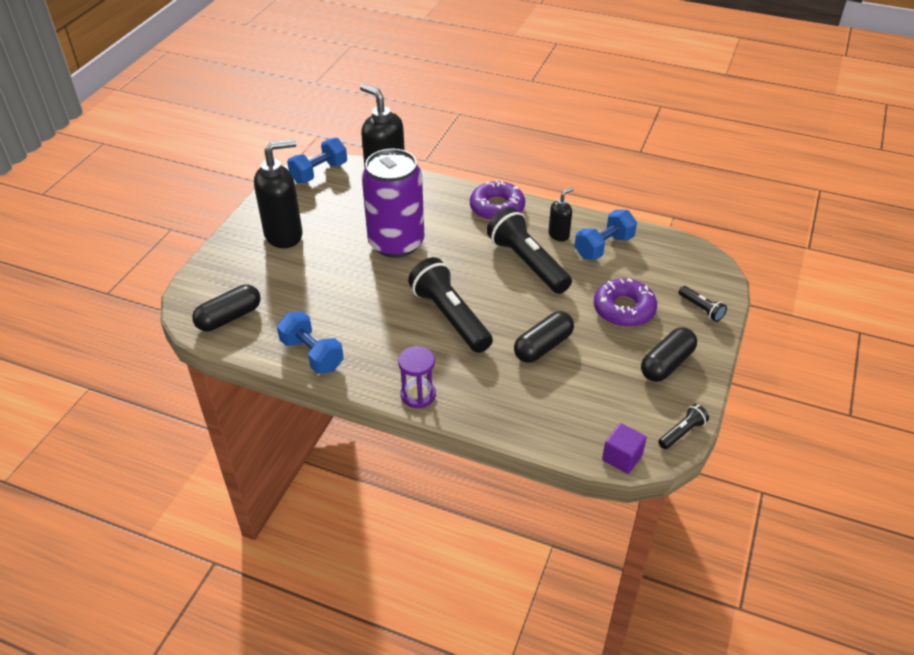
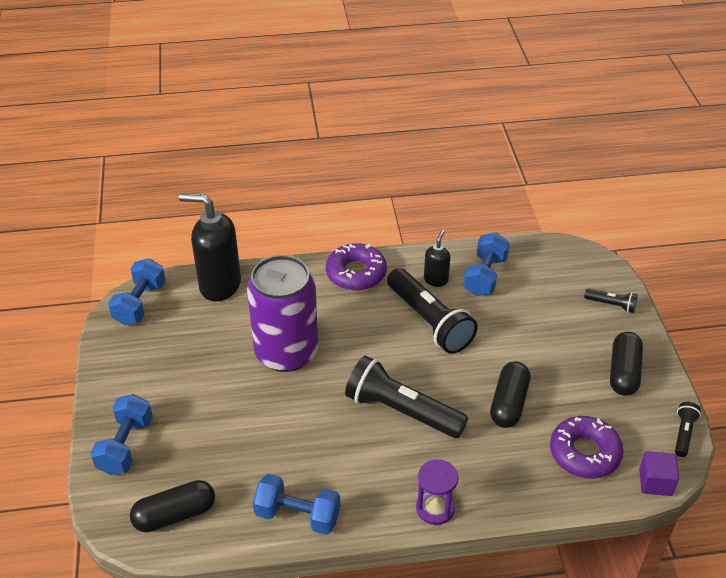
camera: 30 degrees left, 0 degrees up
(229, 317) = (175, 515): black capsule -> black capsule turned 45 degrees clockwise
(233, 260) = (125, 446): none -> blue dumbbell
(284, 235) = (159, 392): black soap dispenser -> none
(527, 263) = (429, 322): black flashlight -> black flashlight turned 150 degrees counterclockwise
(624, 309) = (549, 333): purple donut -> purple donut (584, 453)

